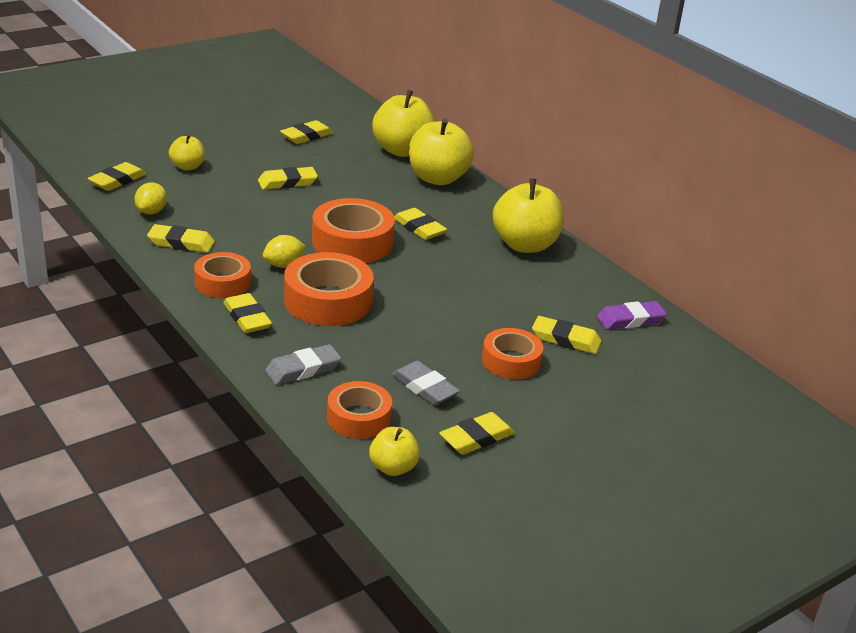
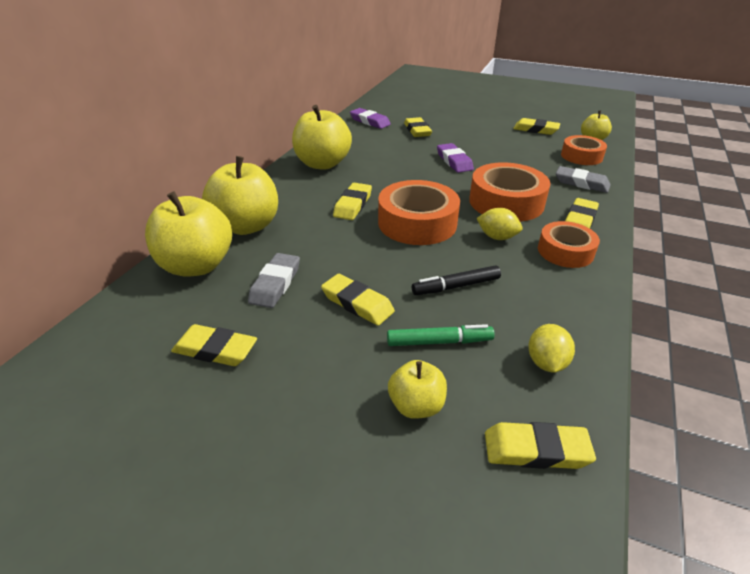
camera: 120 degrees left, 5 degrees up
(151, 211) = (546, 362): yellow lemon -> yellow lemon turned 60 degrees counterclockwise
(181, 243) = (558, 304): yellow eraser -> none
(216, 191) = (439, 342): none -> green marker
(254, 219) = (456, 286): none -> black marker
(425, 387) = (526, 149): grey eraser -> grey eraser (275, 284)
(448, 319) = (454, 161): none -> purple eraser
(511, 361) = (462, 137): orange tape -> none

